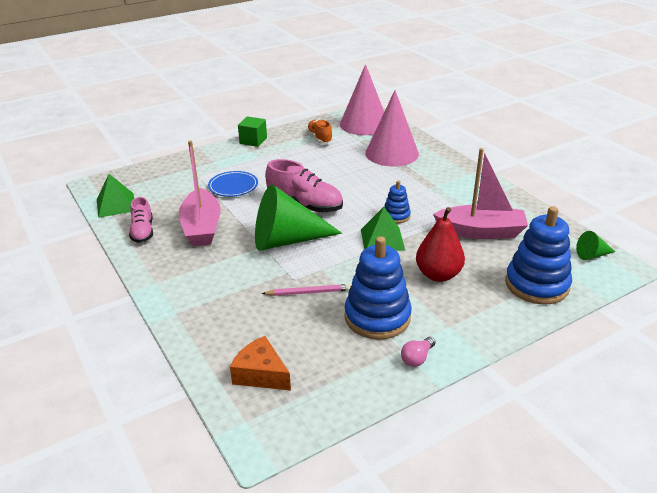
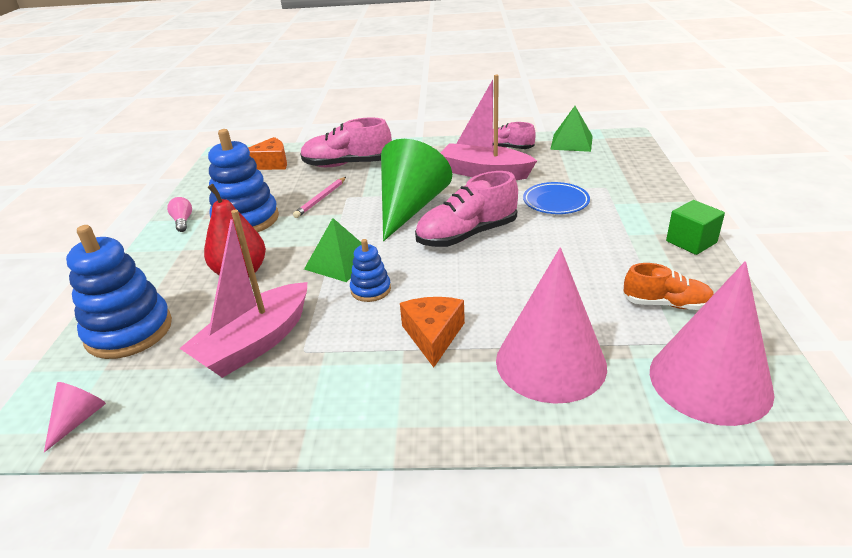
camera: 125 degrees right, 0 degrees up
(229, 311) = (347, 164): none -> pink shoe
(409, 184) = (433, 336): none -> orange cheese
(592, 255) = (78, 419): green cone -> pink cone

